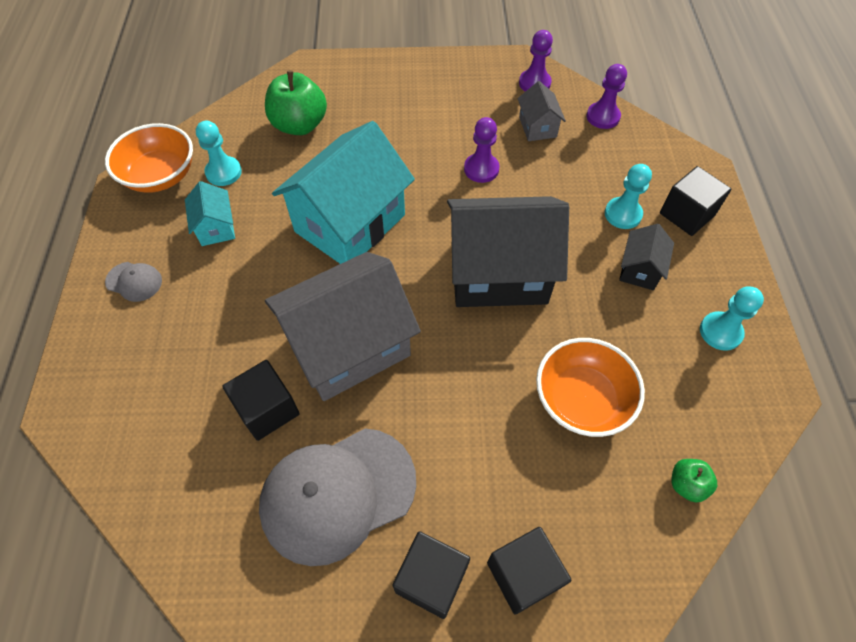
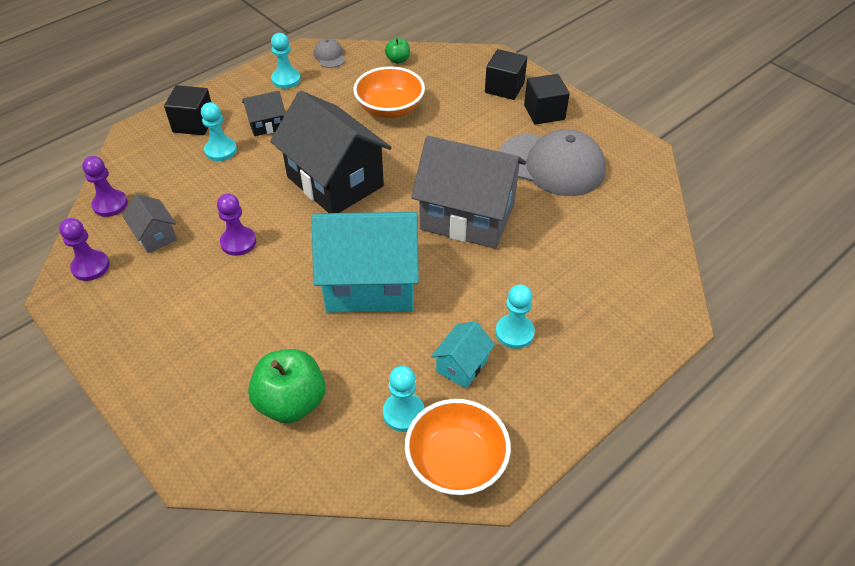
camera: 130 degrees left, 10 degrees down
(134, 281) = (562, 374): grey cap -> grey cap (329, 56)
(200, 281) = (514, 332): none -> turquoise pawn
(267, 409) = (549, 224): black cube -> none
(537, 127) = (155, 236): grey house -> grey house turned 75 degrees counterclockwise

